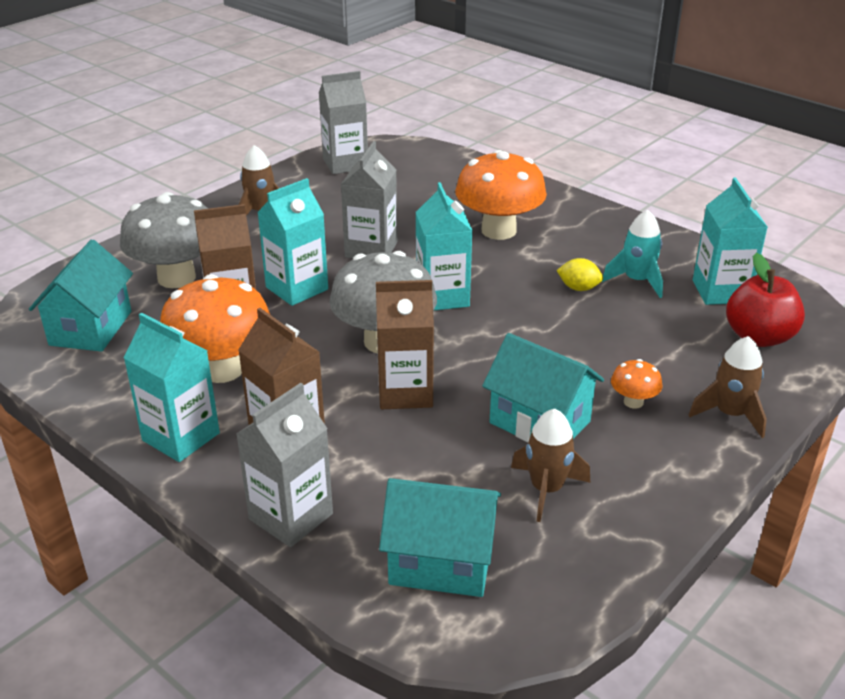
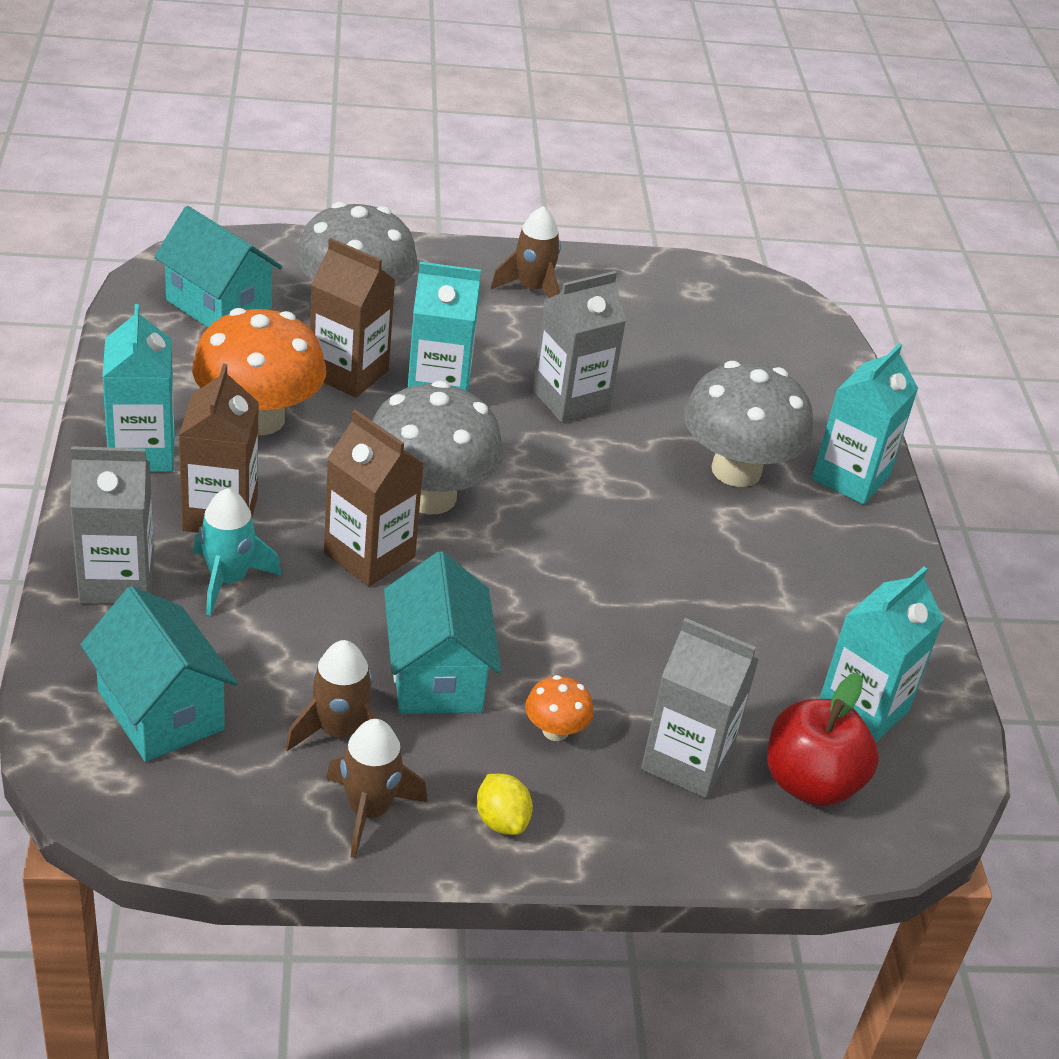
camera: 40 degrees right, 5 degrees up
(91, 328) = (218, 306): turquoise house -> turquoise house turned 75 degrees clockwise
(345, 164) = (702, 290): grey carton -> grey carton (686, 760)
(442, 296) = (556, 495): turquoise carton -> turquoise carton (850, 478)
(498, 230) = (736, 470): orange mushroom -> grey mushroom
(578, 288) = (709, 588): yellow lemon -> yellow lemon (501, 821)
(636, 281) = (788, 628): turquoise rocket -> turquoise rocket (228, 579)
(730, 414) = (628, 820): brown rocket -> brown rocket (369, 811)

